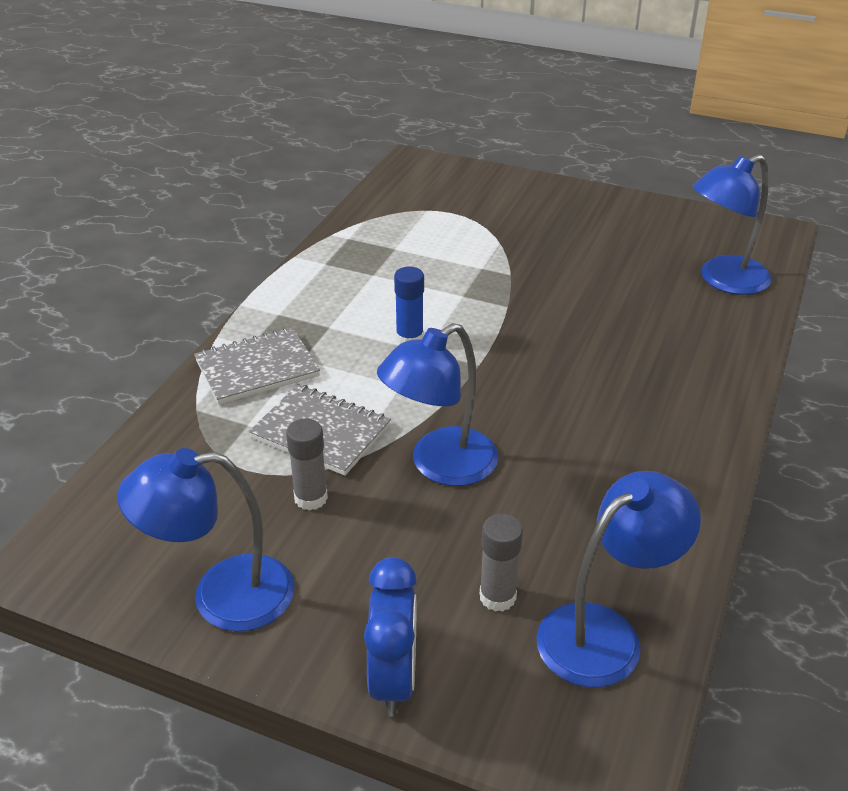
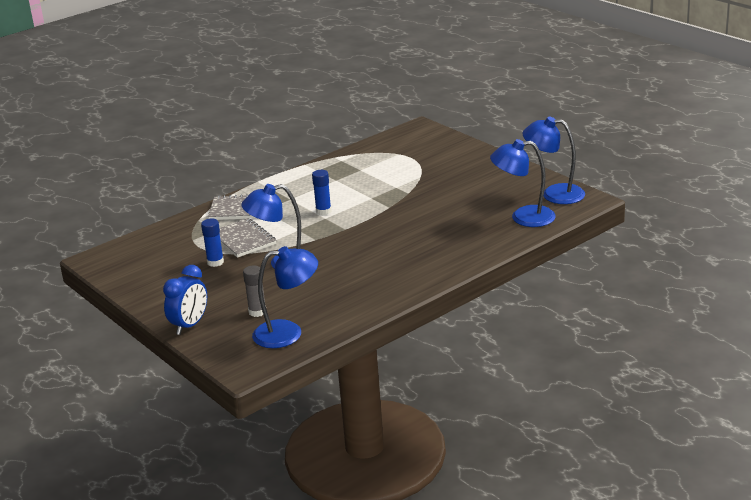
camera: 30 degrees right, 10 degrees down
(222, 595) = (150, 285): blue lamp -> blue lamp (554, 194)
(311, 498) = (215, 262): grey glue stick -> blue glue stick

